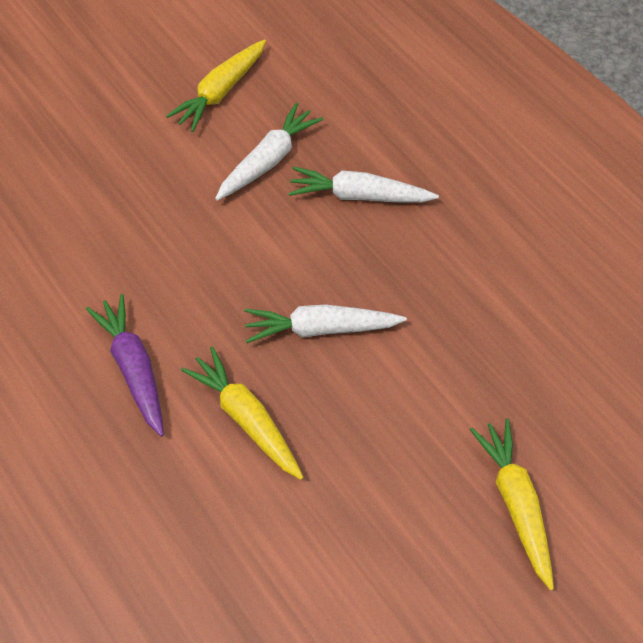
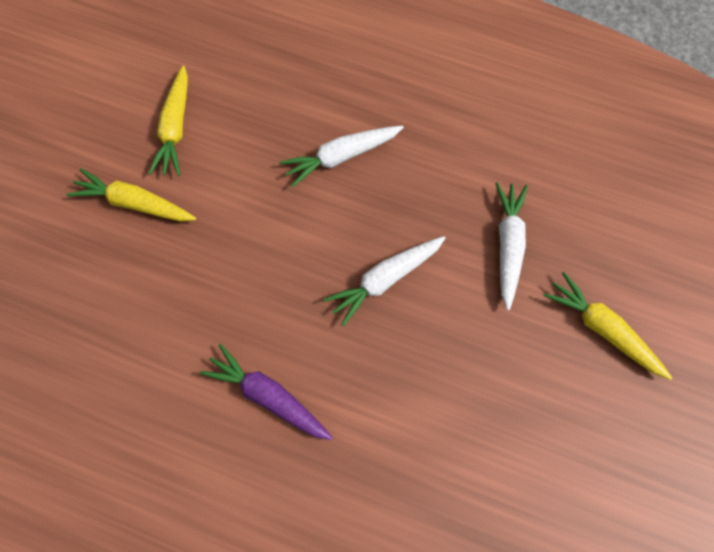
camera: 30 degrees left, 10 degrees up
(246, 418) = (380, 383): yellow carrot -> yellow carrot (135, 203)
(268, 160) = (253, 166): white carrot -> white carrot (508, 246)

